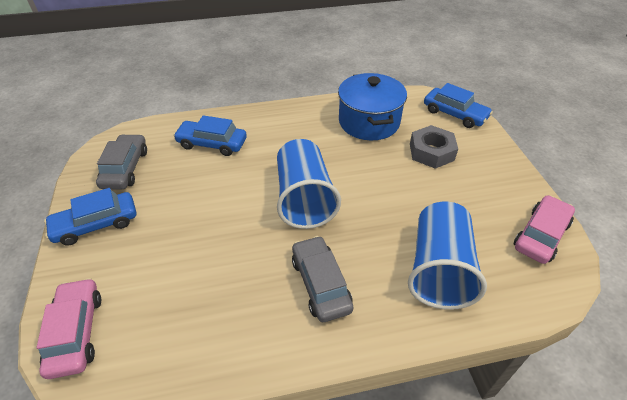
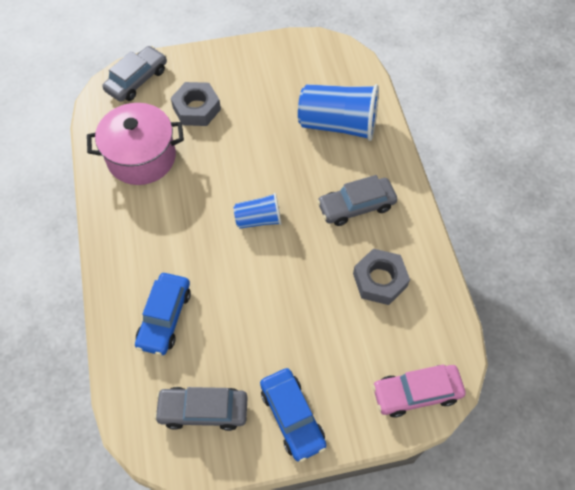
camera: 90 degrees left, 15 degrees up
(220, 303) = (379, 280): none -> grey nut
(304, 199) = (258, 219): blue cup -> blue cup, size x0.55
(369, 122) = (141, 157): blue pot -> pink pot
(454, 114) = (137, 80): blue car -> grey car
(541, 235) = (302, 53): pink car -> none

